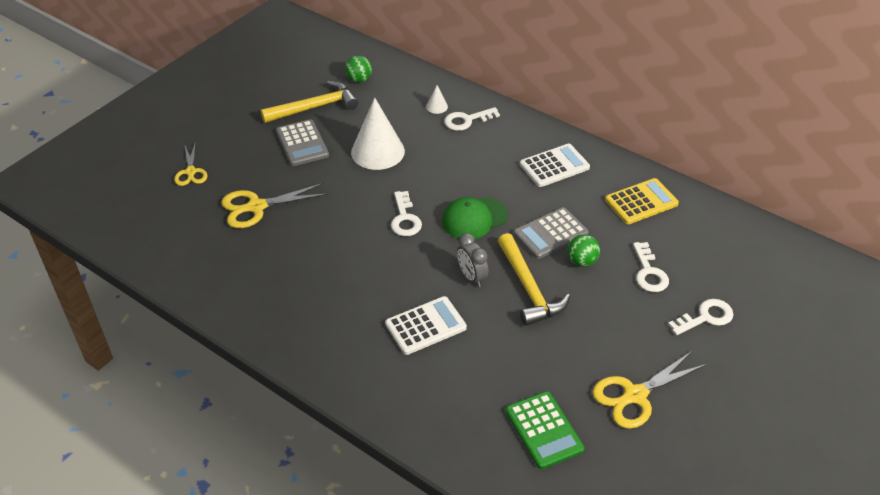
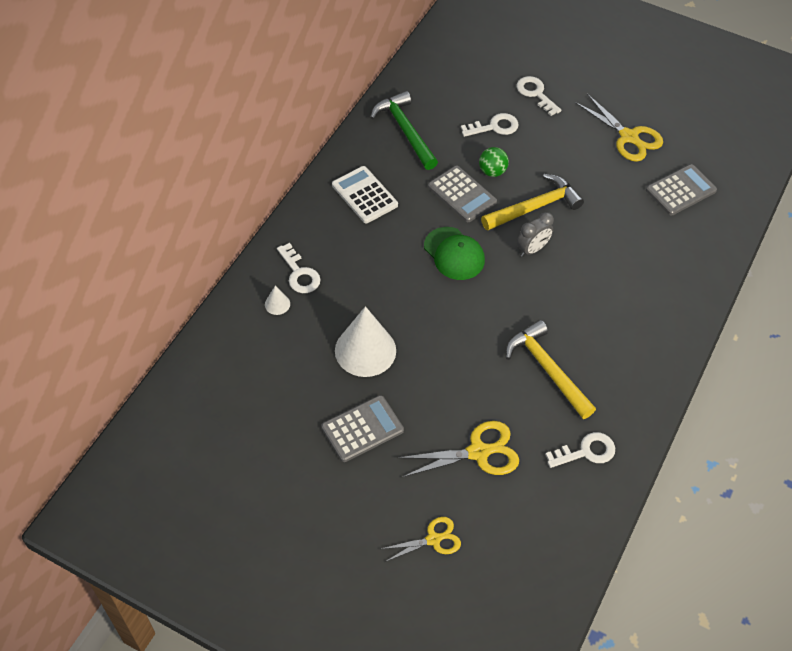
camera: 100 degrees left, 10 degrees up
(256, 207) = (478, 452): yellow scissors -> yellow scissors turned 75 degrees counterclockwise
(315, 107) = (291, 429): yellow hammer -> yellow hammer (547, 369)
(359, 79) = (230, 390): green ball -> none
(405, 219) = (467, 311): white key -> white key (586, 452)
(425, 326) = (600, 277): white calculator -> none
(544, 430) = (680, 190): green calculator -> grey calculator
(641, 202) = (405, 131): yellow calculator -> green hammer

